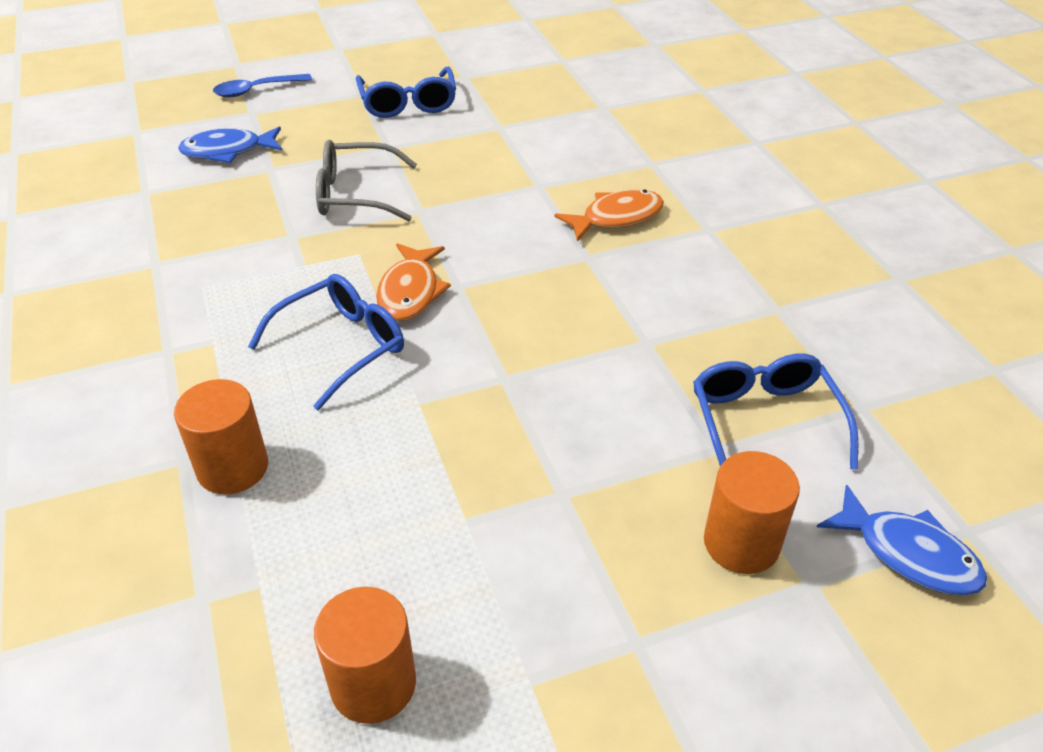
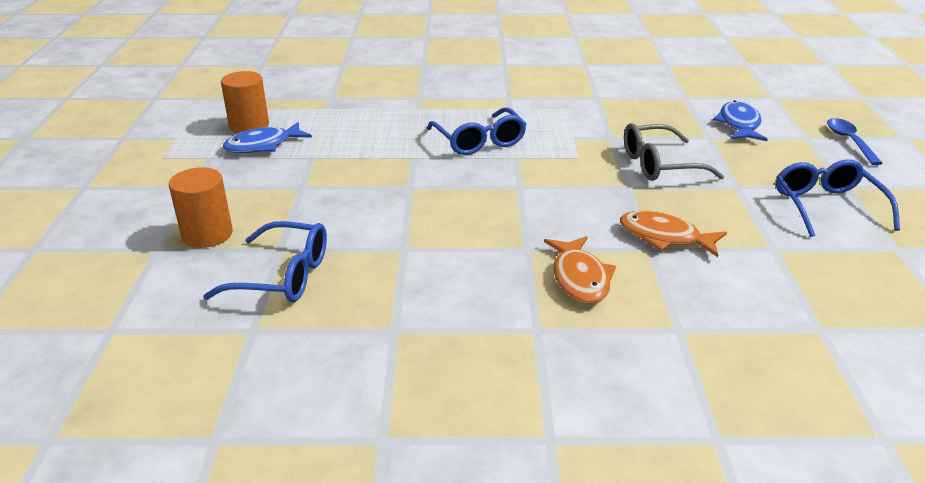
camera: 110 degrees right, 10 degrees down
(233, 467) = (404, 107): orange cylinder -> none
(356, 194) = (660, 164): grey glasses -> grey glasses turned 120 degrees counterclockwise
(408, 103) = (827, 207): blue glasses -> blue glasses turned 75 degrees clockwise
(410, 292) = (522, 169): orange fish -> orange fish (664, 237)
(908, 553) = (129, 294): blue fish -> blue fish (263, 145)

